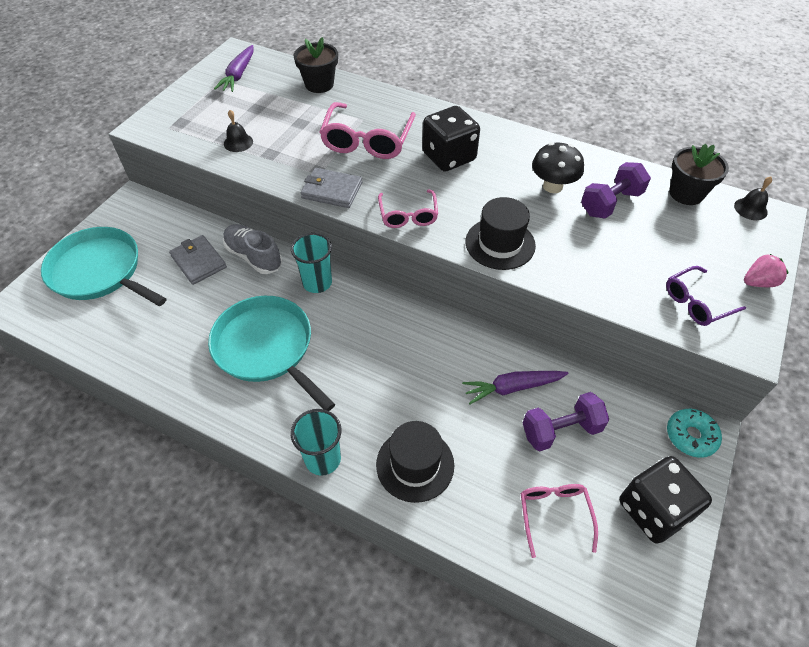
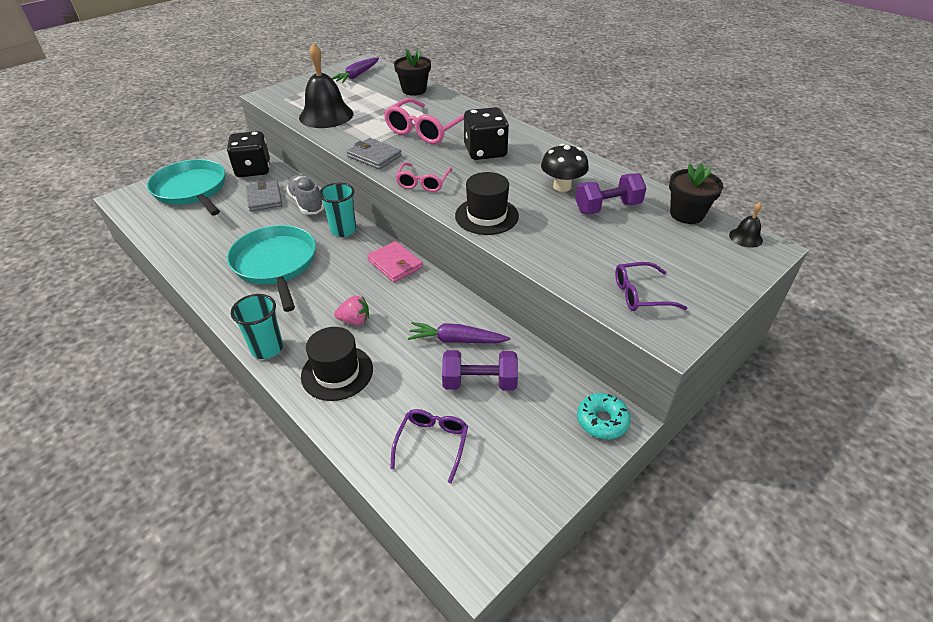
camera: 20 degrees right, 10 degrees down
(238, 142) = (326, 115): black bell -> black bell, size x2.24
(398, 312) = (395, 264): none -> pink wallet
(554, 514) = (432, 443): pink glasses -> purple glasses
(653, 510) = (528, 468): black dice -> black dice (253, 169)
(758, 282) = (715, 293): pink strawberry -> pink strawberry (355, 321)

